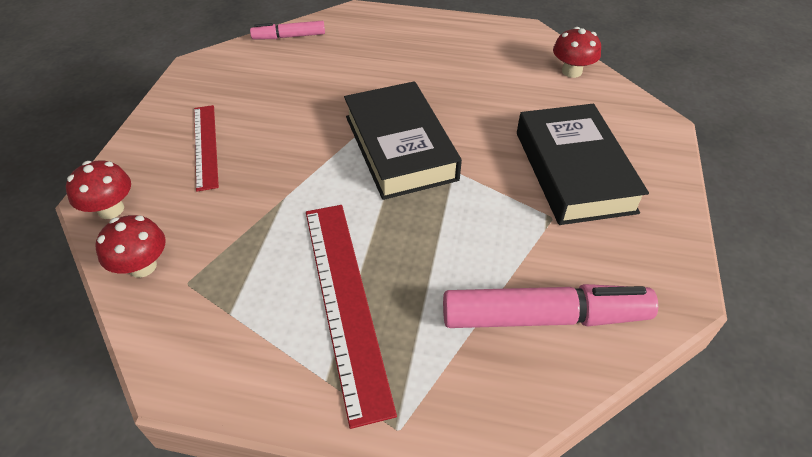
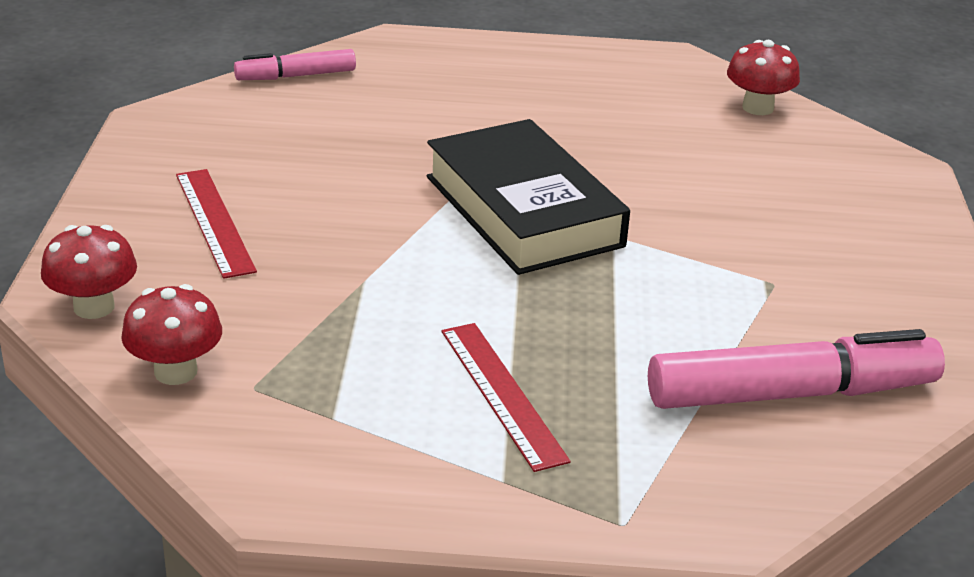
camera: 10 degrees left, 15 degrees down
(346, 301) = (502, 393): red ruler -> red ruler, size x0.61
(573, 171) = (791, 228): black book -> none

